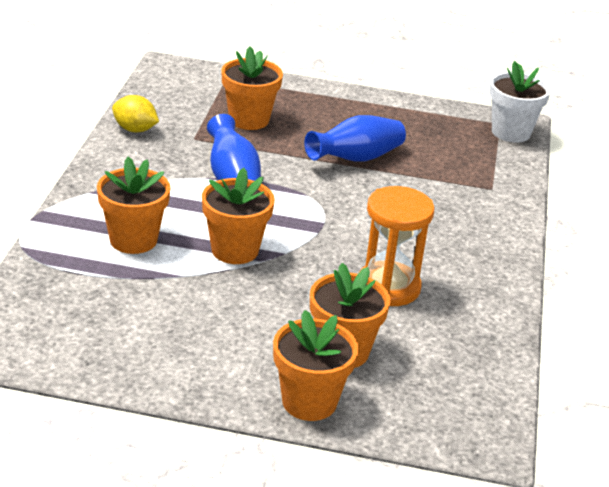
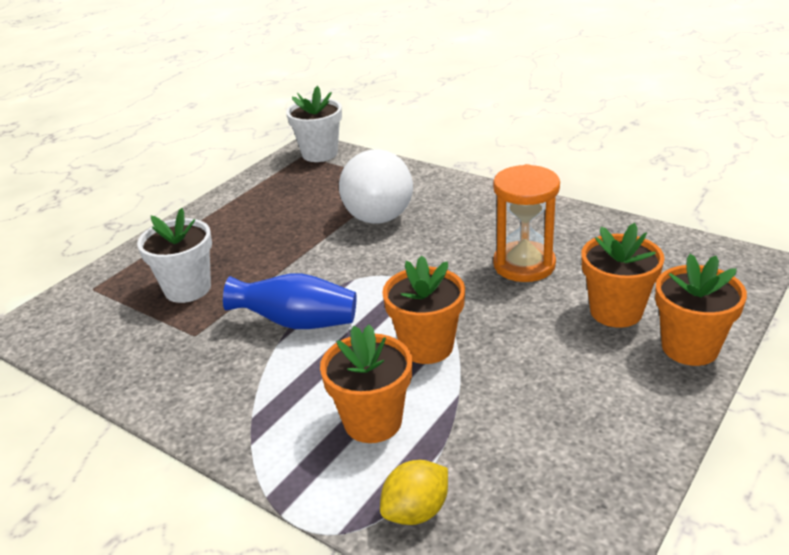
camera: 60 degrees left, 0 degrees up
(135, 130) = (140, 378): yellow lemon -> yellow lemon (416, 511)
(249, 120) = (187, 289): orange flower pot -> white flower pot
(356, 159) = (307, 238): blue vase -> none
(431, 185) = (375, 208): none -> white light bulb

